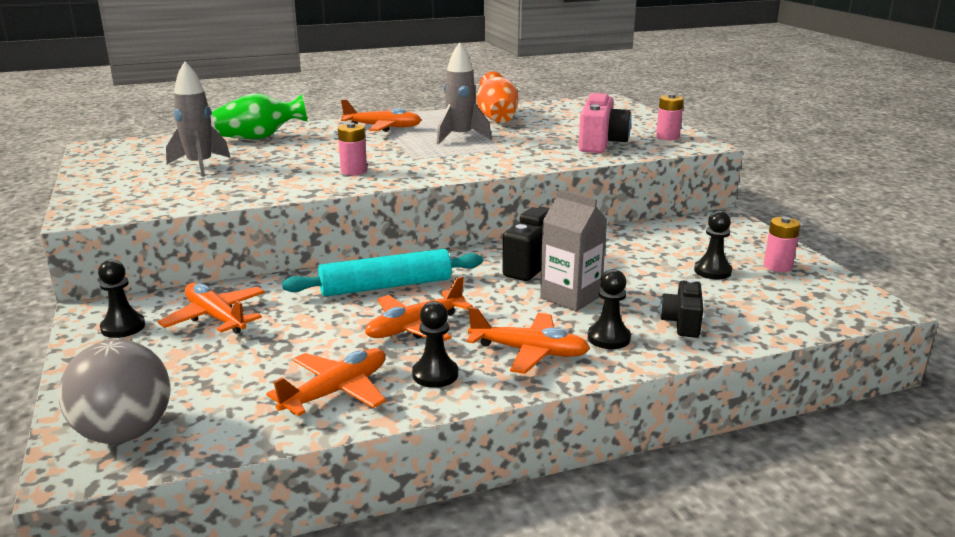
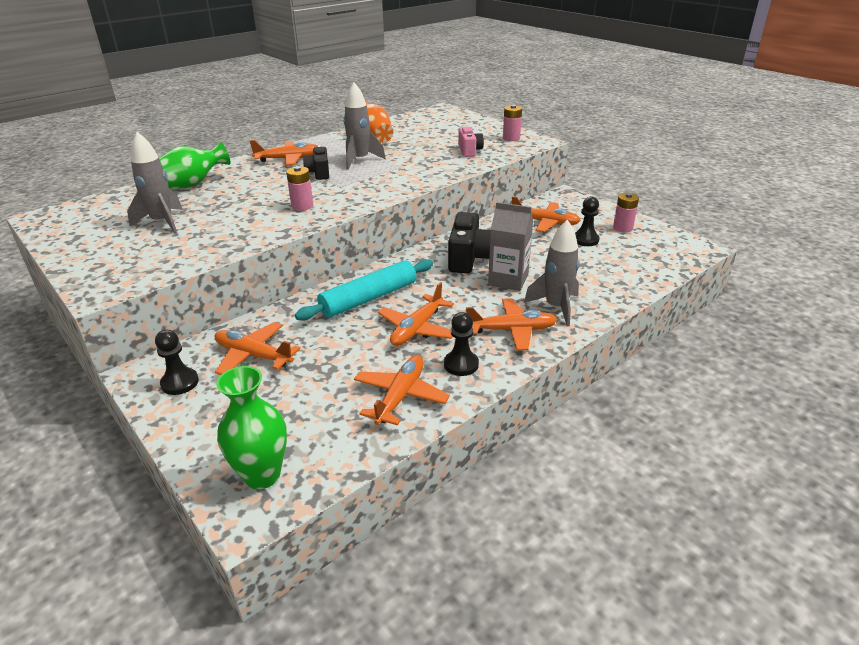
camera: 20 degrees left, 10 degrees up
(125, 433) = (262, 475): grey ball -> green vase
(600, 143) = (469, 151): pink camera -> pink camera, size x0.62
(608, 338) = (556, 307): black pawn -> grey rocket
(672, 244) = (545, 222): none -> orange plane
(682, 323) = (594, 285): black camera -> black camera (319, 173)

